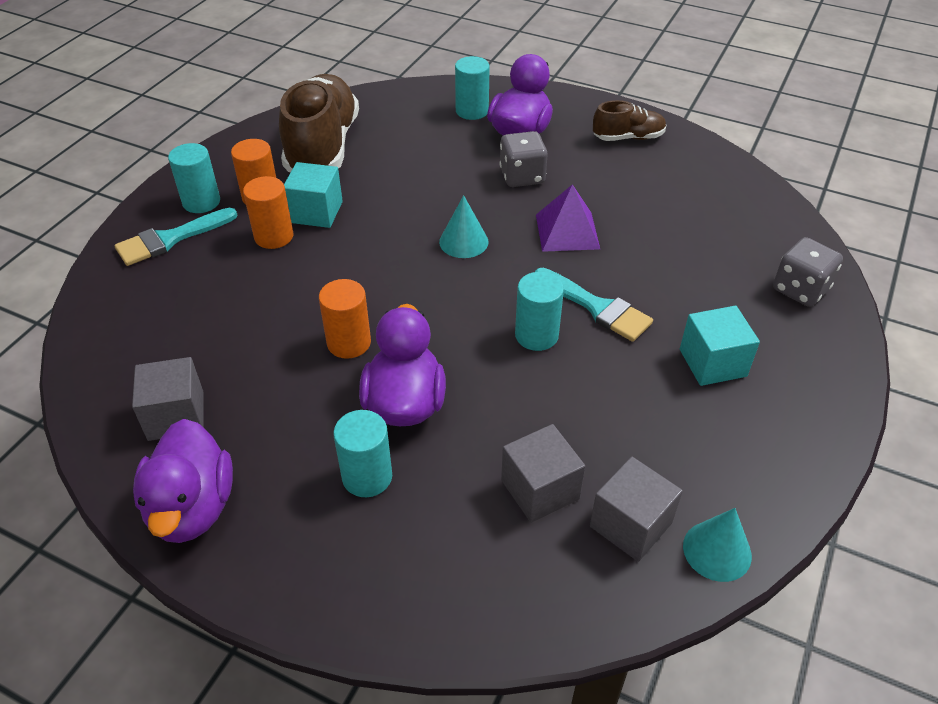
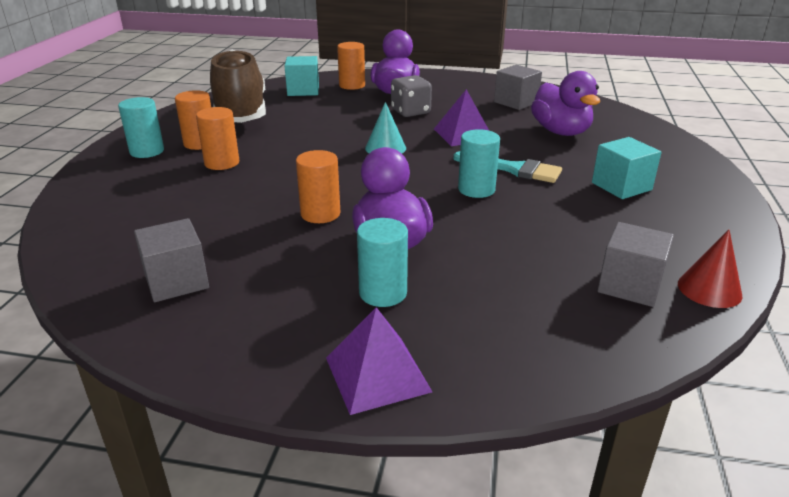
camera: 15 degrees left, 15 degrees down
(170, 239) = (126, 174): turquoise brush -> none
(192, 508) = (220, 342): purple duck -> purple duck (561, 132)
(316, 212) = (252, 146): turquoise cube -> turquoise cube (303, 90)
(319, 583) = (377, 374): none -> purple pyramid
(472, 111) = (352, 85): turquoise cylinder -> orange cylinder
(540, 489) = (540, 276): grey cube -> grey cube (516, 102)
(628, 137) = (477, 87): brown shoe -> none
(717, 550) = (709, 289): turquoise cone -> red cone
(800, 289) = (653, 143): grey dice -> none

